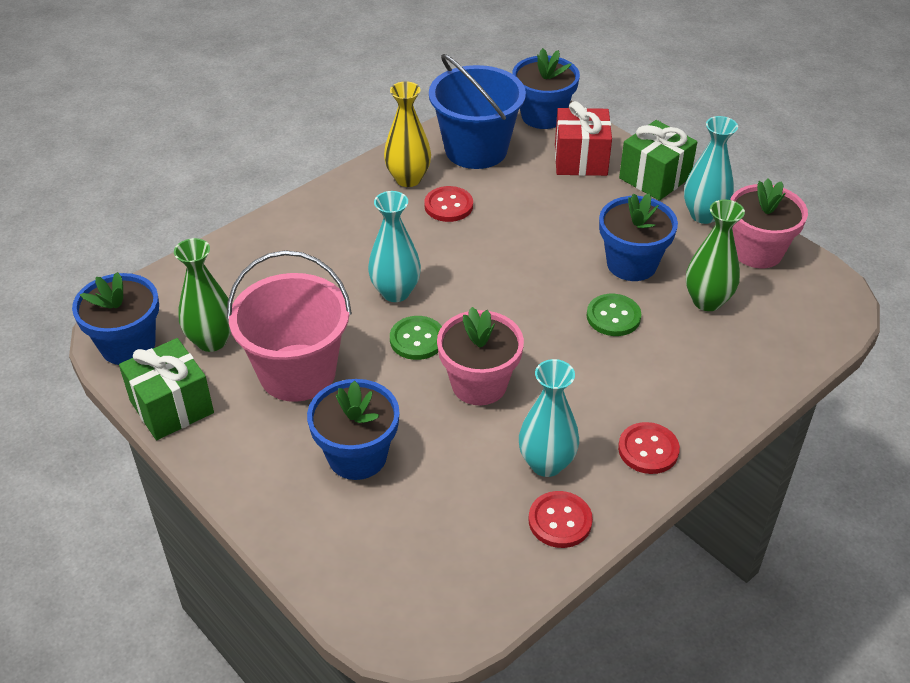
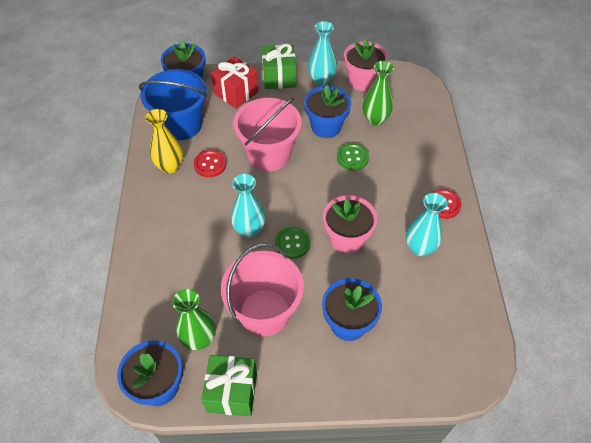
camera: 50 degrees left, 10 degrees up
(523, 242) = (269, 154): none -> pink bucket
(560, 521) = (457, 267): red button -> none

